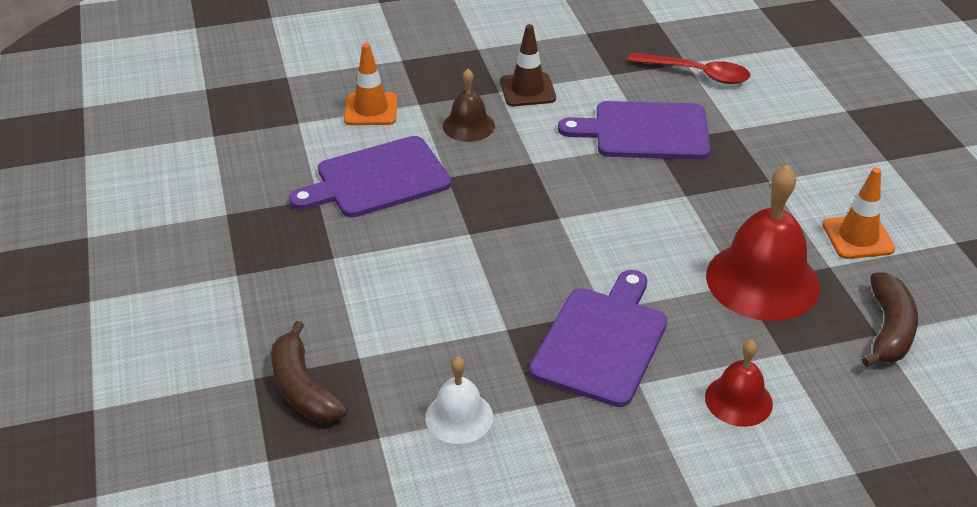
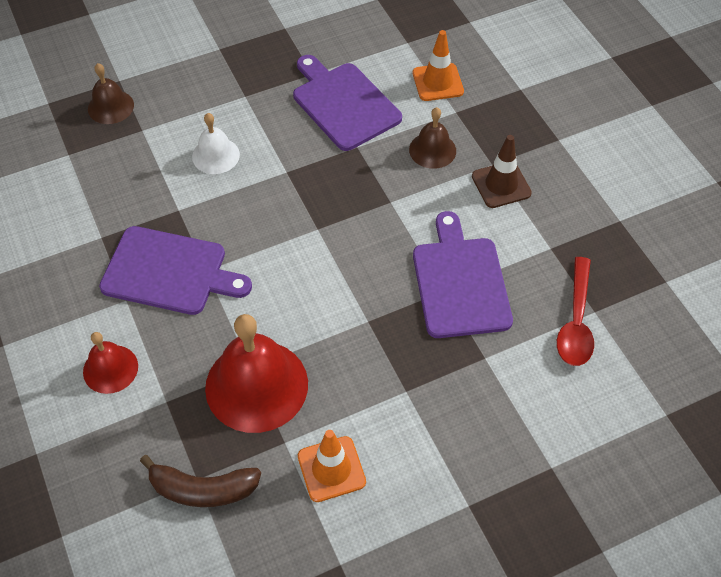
camera: 80 degrees right, 15 degrees up
(303, 388) = (110, 107): brown banana -> brown bell
(459, 417) = (87, 194): white bell -> white bell (215, 155)

